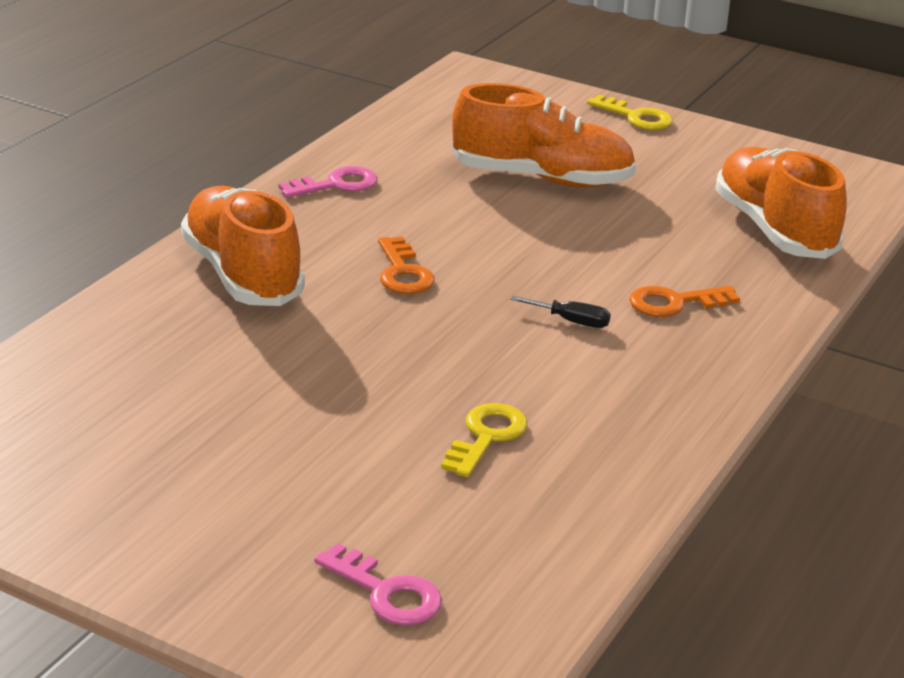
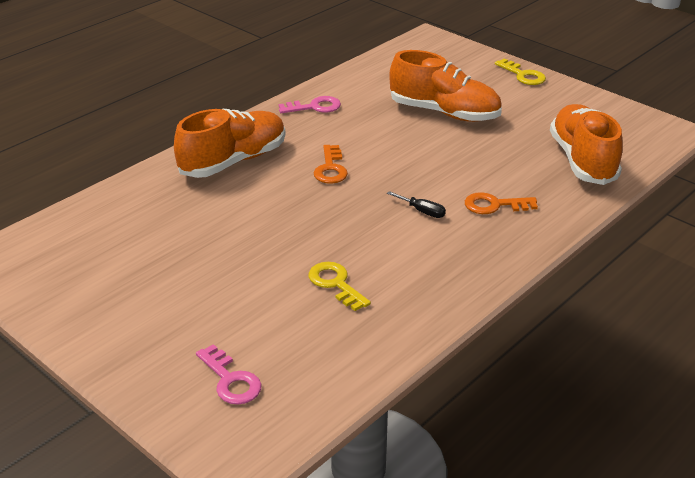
camera: 15 degrees right, 5 degrees up
(242, 274) = (233, 161): orange shoe -> orange shoe turned 60 degrees clockwise
(486, 437) = (335, 284): yellow key -> yellow key turned 75 degrees counterclockwise

